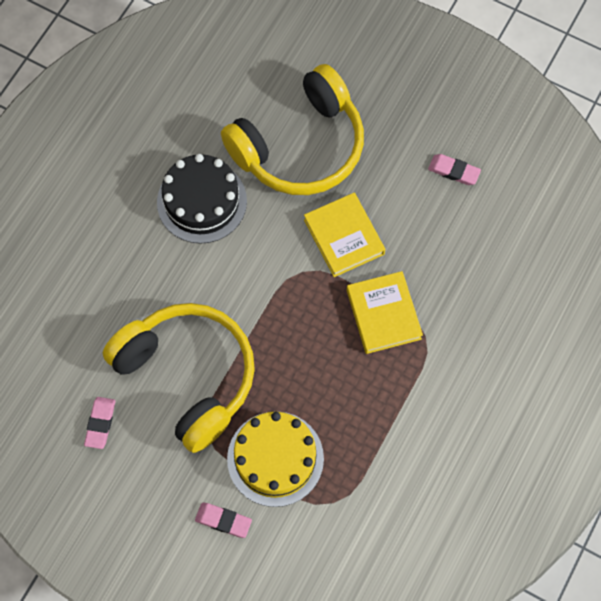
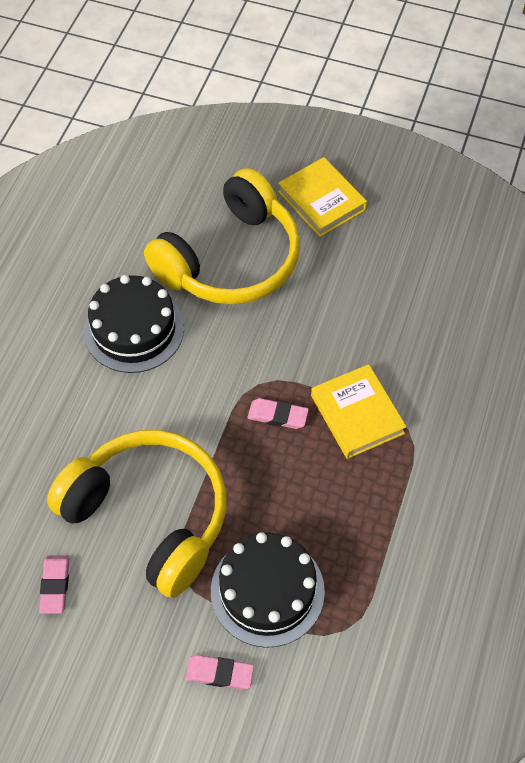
camera: 10 degrees left, 10 degrees down
(275, 458) = (267, 591): yellow cake -> black cake
(344, 237) = (296, 342): yellow book -> yellow book (321, 201)
(454, 171) = (399, 260): pink eraser -> pink eraser (278, 416)

